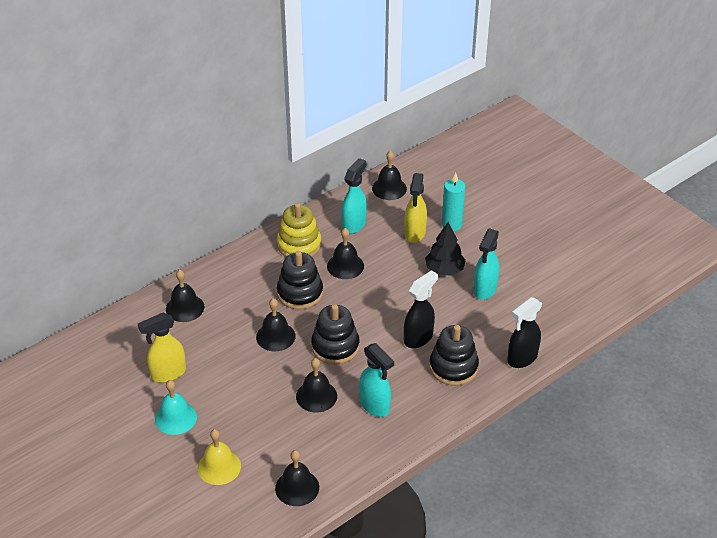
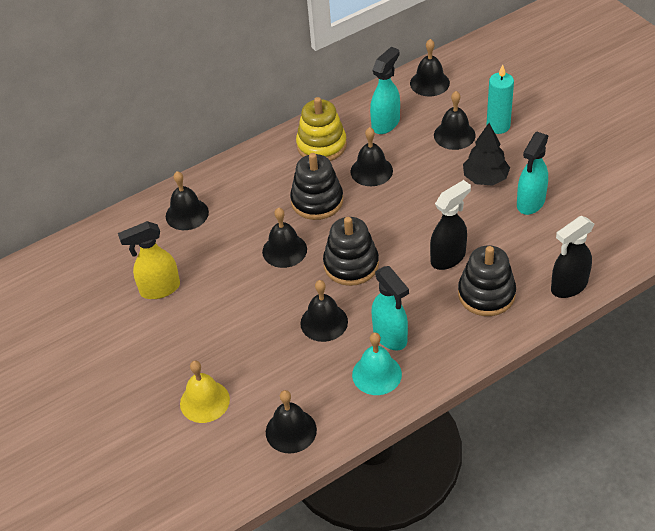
camera: 10 degrees right, 5 degrees up
(175, 418) = (162, 341): turquoise bell -> turquoise bell (376, 374)
(414, 233) = (454, 135): yellow spray bottle -> black bell

